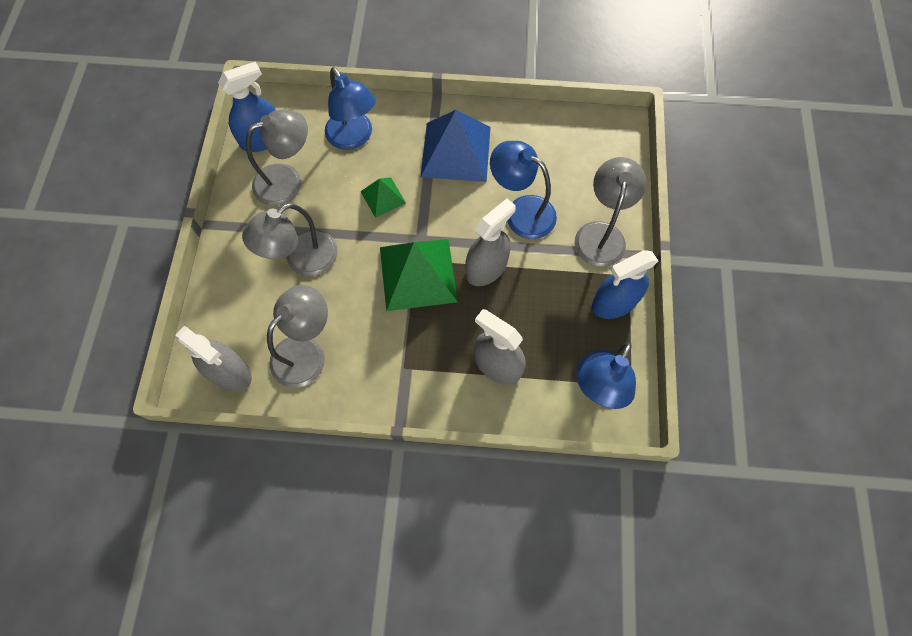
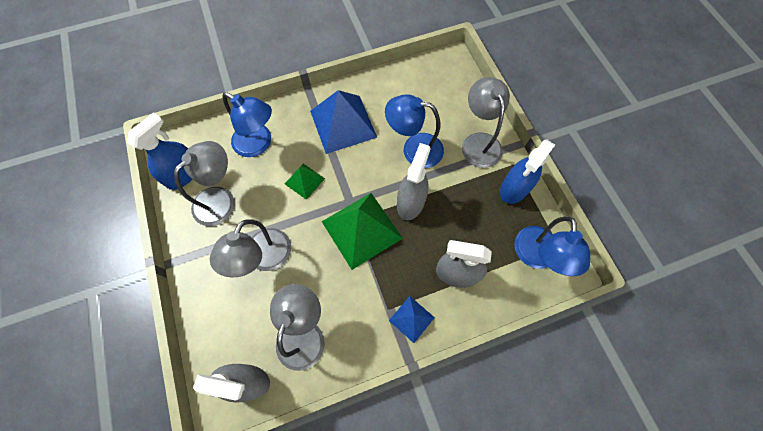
camera: 25 degrees left, 0 degrees up
(423, 388) = (411, 319): none -> blue pyramid

